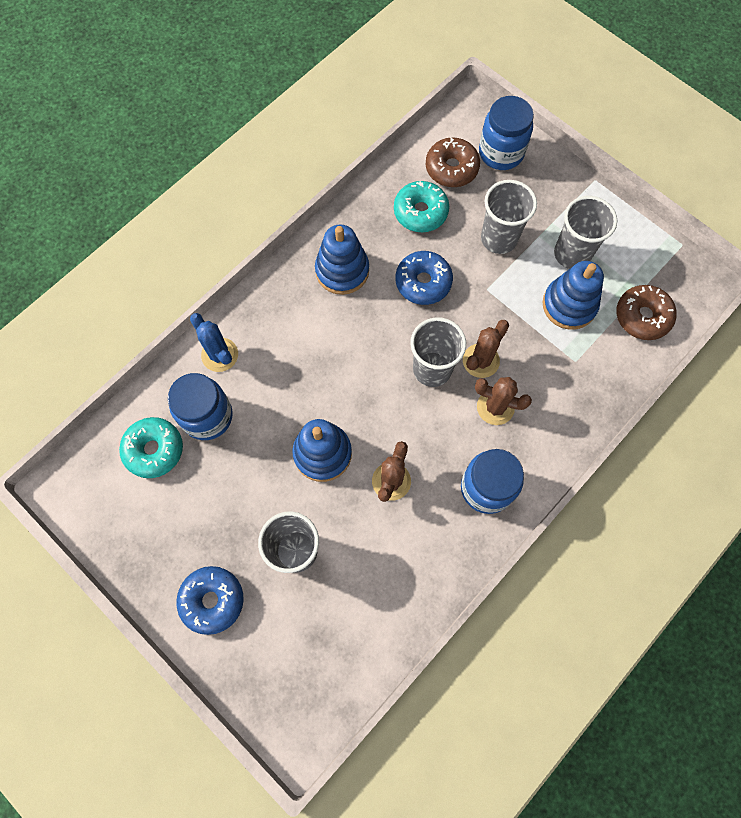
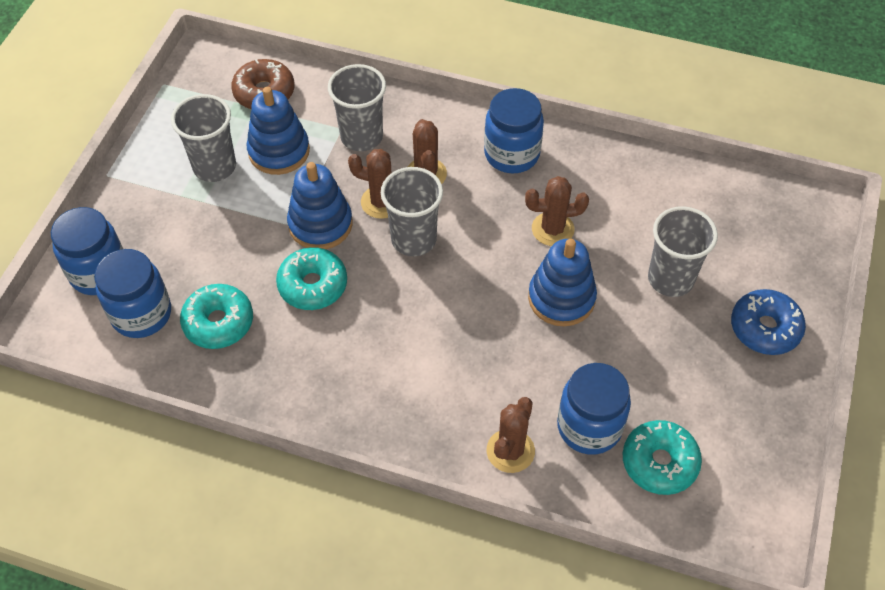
camera: 115 degrees left, 15 degrees down
(219, 355) = (510, 451): blue cactus -> brown cactus
(342, 271) = (336, 371): blue stacking toy -> blue stacking toy (320, 224)
(423, 282) = (313, 285): blue donut -> turquoise donut
(451, 168) = (141, 314): brown donut -> blue jar
(499, 238) = (223, 235): grey cup -> grey cup (361, 137)

